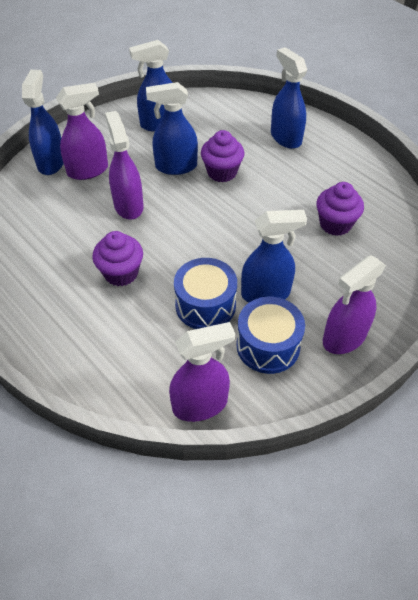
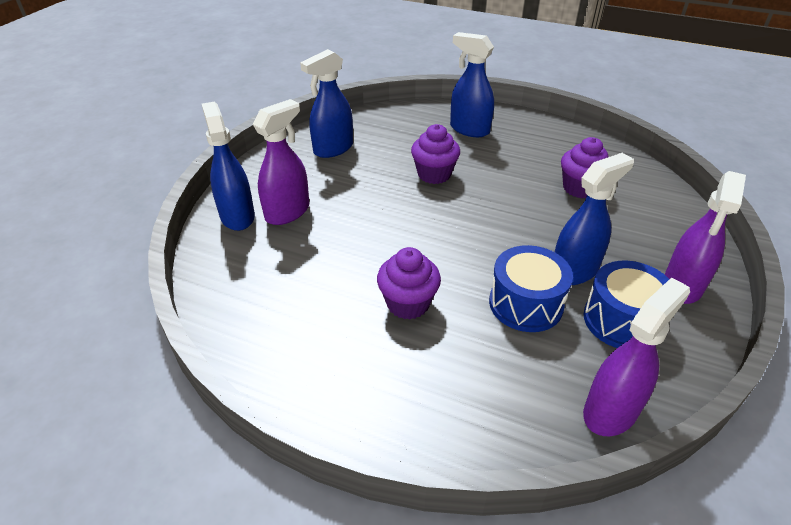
camera: 25 degrees left, 10 degrees down
(128, 205) = (361, 233): purple spray bottle -> none
(176, 166) = (382, 182): blue spray bottle -> none

